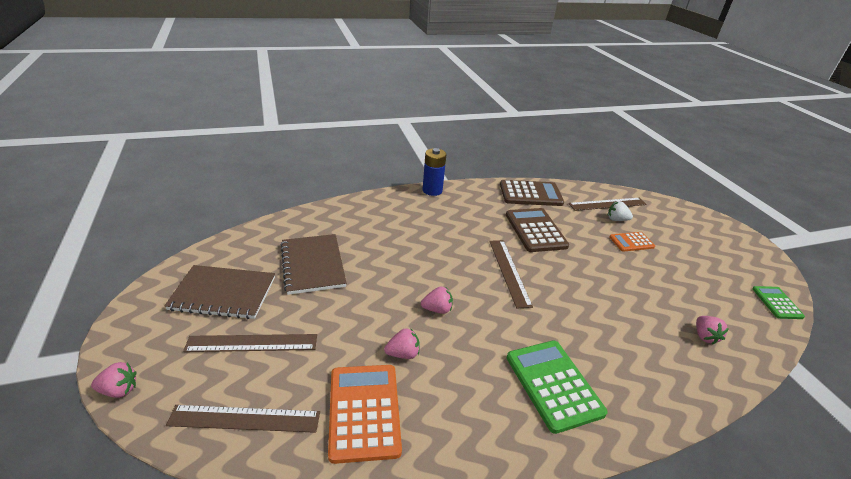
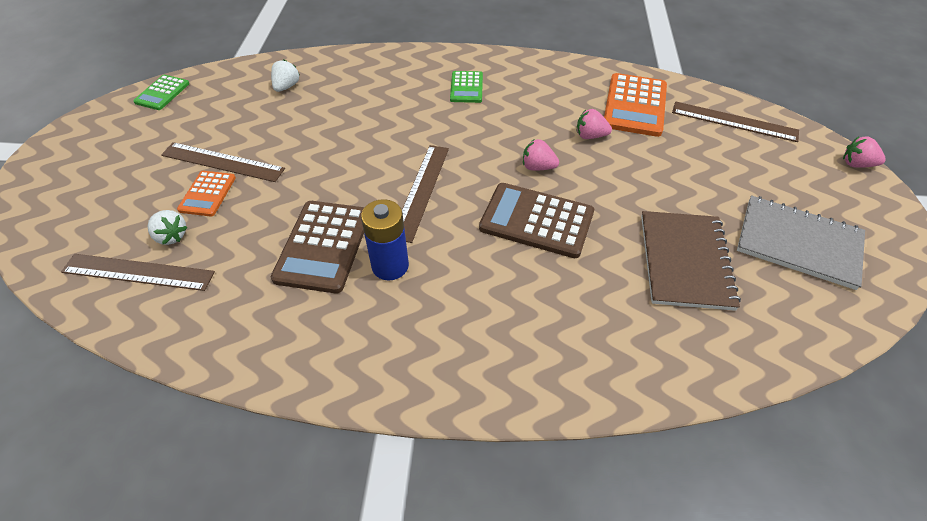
camera: 155 degrees left, 15 degrees up
(223, 293) = (798, 243): brown notebook -> grey notebook
(252, 343) = (744, 177): brown ruler -> brown ruler (222, 162)
(432, 190) = (435, 395): blue battery -> blue battery (390, 266)
(530, 194) = (246, 333): brown calculator -> brown calculator (536, 220)
(553, 384) = (466, 87): green calculator -> green calculator, size x0.58
(631, 242) = (207, 194): orange calculator -> orange calculator turned 90 degrees clockwise
(704, 336) = (286, 86): pink strawberry -> white strawberry

